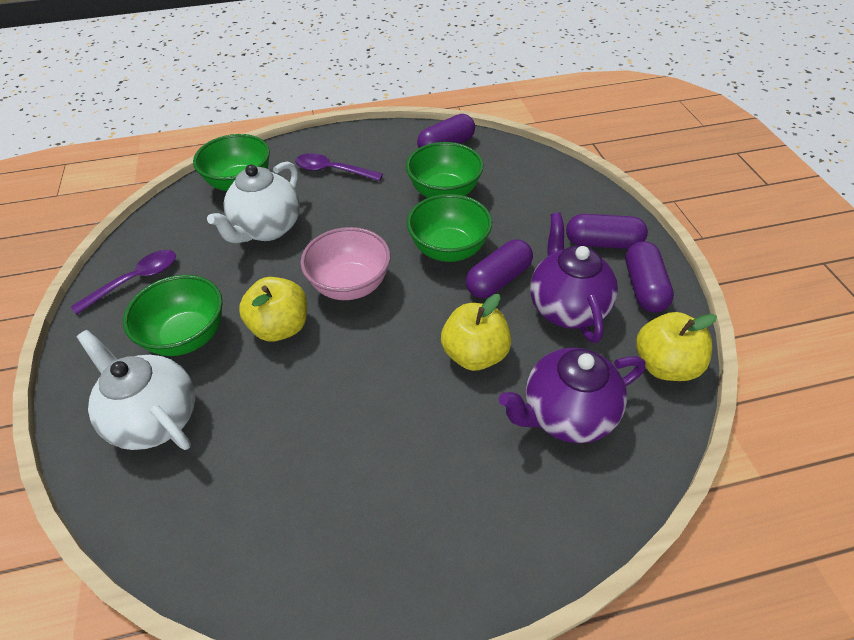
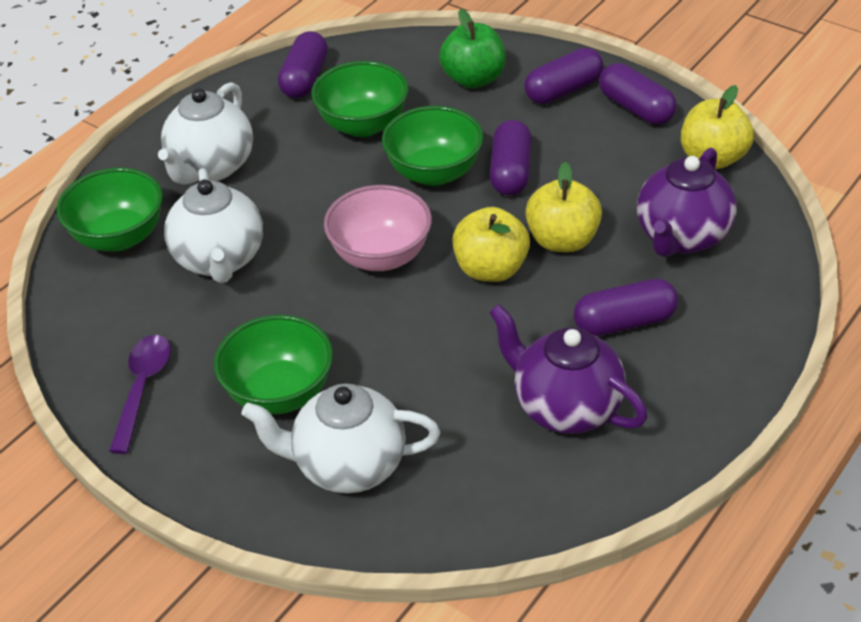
camera: 40 degrees left, 5 degrees down
(281, 327) = (362, 328): yellow apple -> yellow apple (490, 269)
(333, 171) = (211, 167): purple spoon -> white teapot
(443, 453) = (624, 322): none -> purple capsule
(548, 201) = (473, 79): none -> green apple
(566, 307) = (593, 160): purple teapot -> purple teapot (565, 407)

